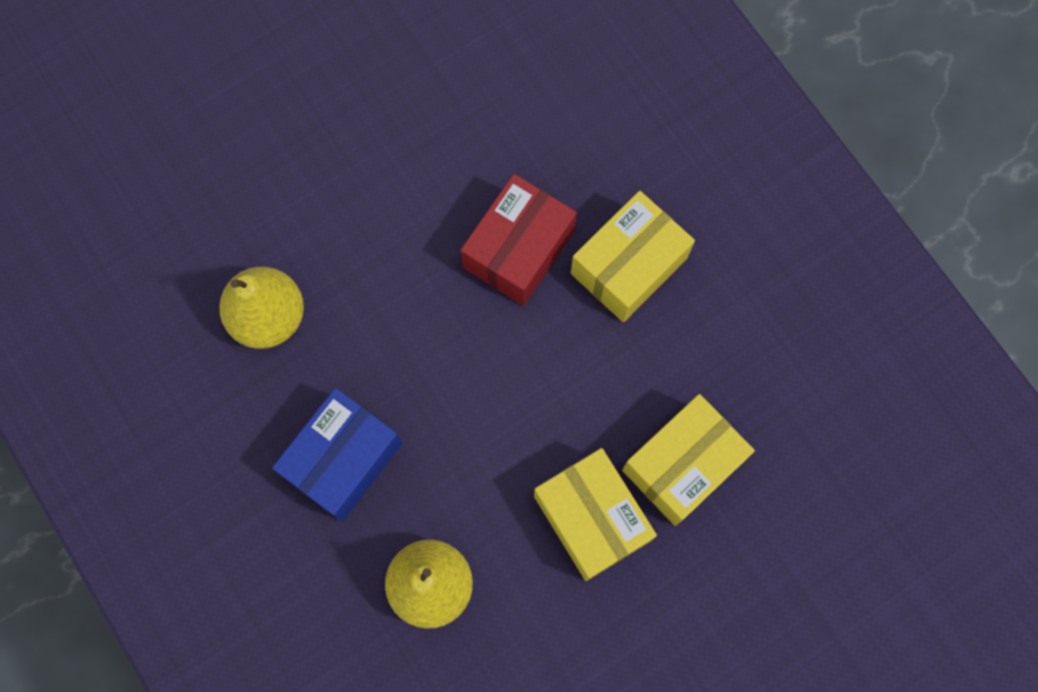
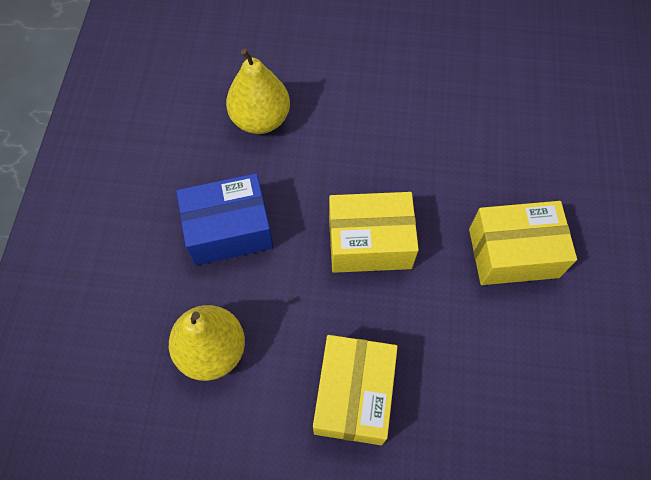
camera: 40 degrees right, 10 degrees down
(518, 249) = (446, 190): red box -> none
(683, 464) = (448, 411): yellow box -> yellow box (369, 242)

